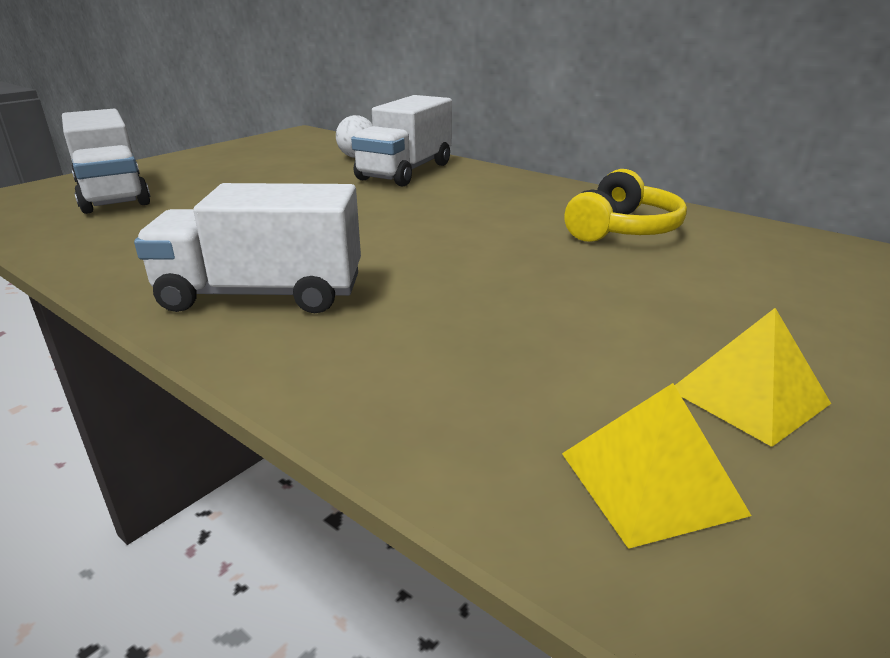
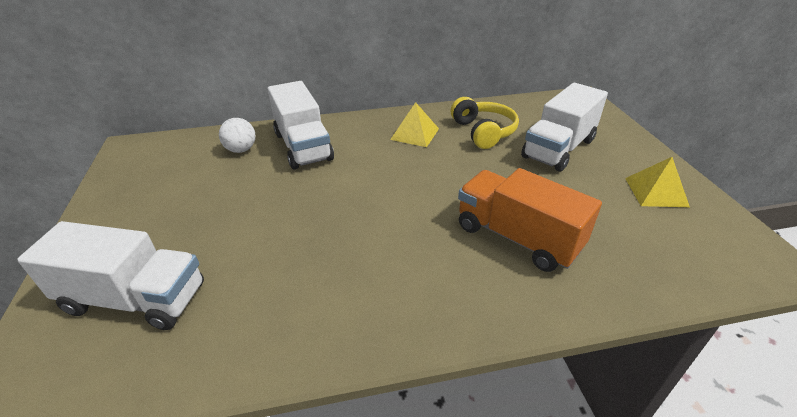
camera: 50 degrees left, 10 degrees up
(262, 294) = (446, 282): white truck -> white truck (558, 148)
(410, 311) = (517, 237): none -> orange truck
(650, 482) = (699, 245): yellow pyramid -> yellow pyramid (415, 134)

